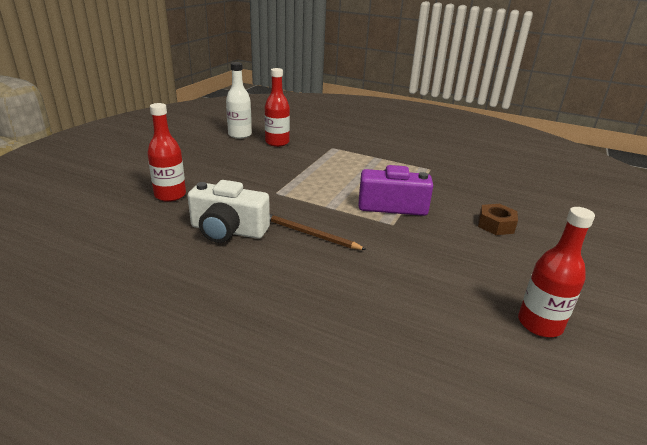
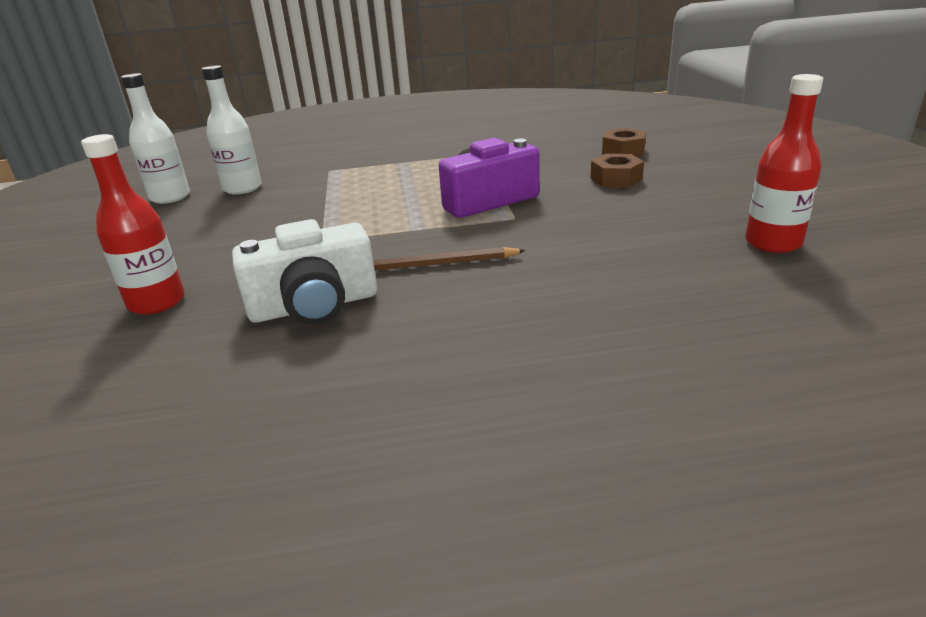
camera: 30 degrees left, 0 degrees up
(277, 142) = (242, 188): red bottle -> white bottle
(532, 205) = (623, 151): none -> brown nut

